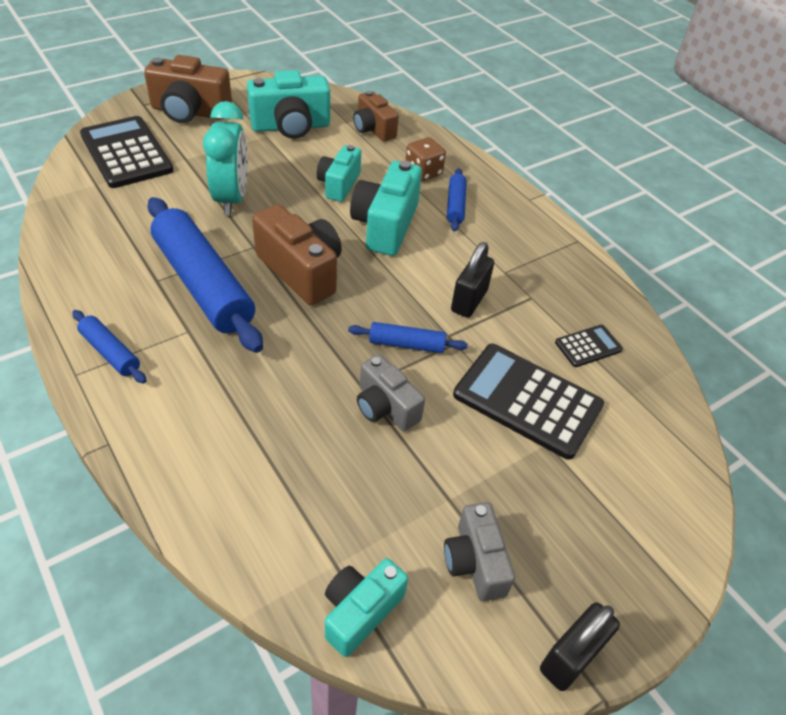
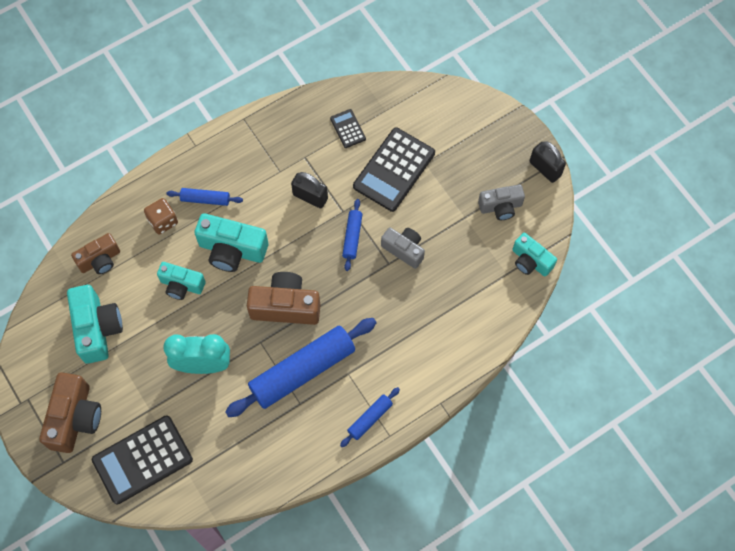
camera: 85 degrees left, 20 degrees up
(301, 271) = (285, 306): brown camera -> brown camera turned 45 degrees clockwise
(385, 407) = (404, 250): grey camera -> grey camera turned 105 degrees counterclockwise

